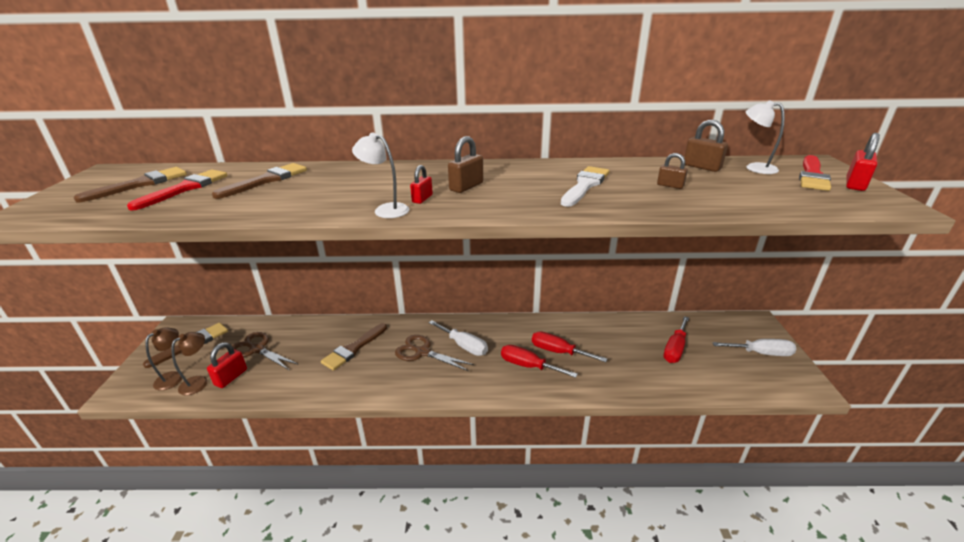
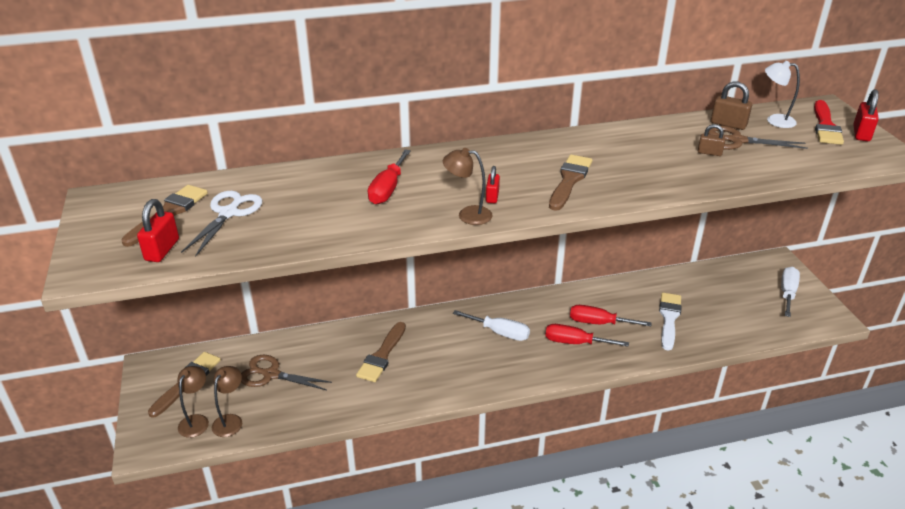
camera: 15 degrees left, 5 degrees up
(185, 188) = (229, 213): red brush -> white scissors
(231, 377) = (264, 409): red padlock -> red padlock (162, 250)
(266, 180) = (308, 191): brown brush -> brown brush (569, 180)
(385, 209) = (467, 214): white lamp -> brown lamp
(422, 352) = (459, 346): brown scissors -> brown scissors (736, 140)
(466, 187) = (523, 176): brown padlock -> none
(585, 185) = (634, 161): white brush -> white brush (669, 318)
(675, 349) = (709, 301): red screwdriver -> red screwdriver (388, 189)
(761, 353) = (787, 293): white screwdriver -> white screwdriver turned 60 degrees counterclockwise

